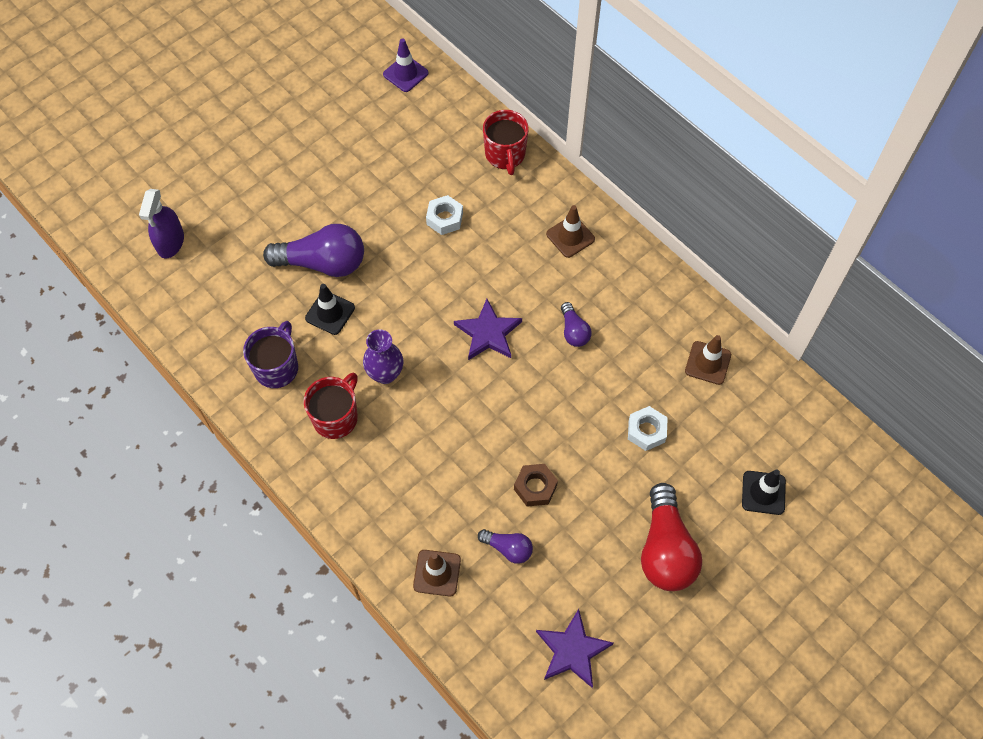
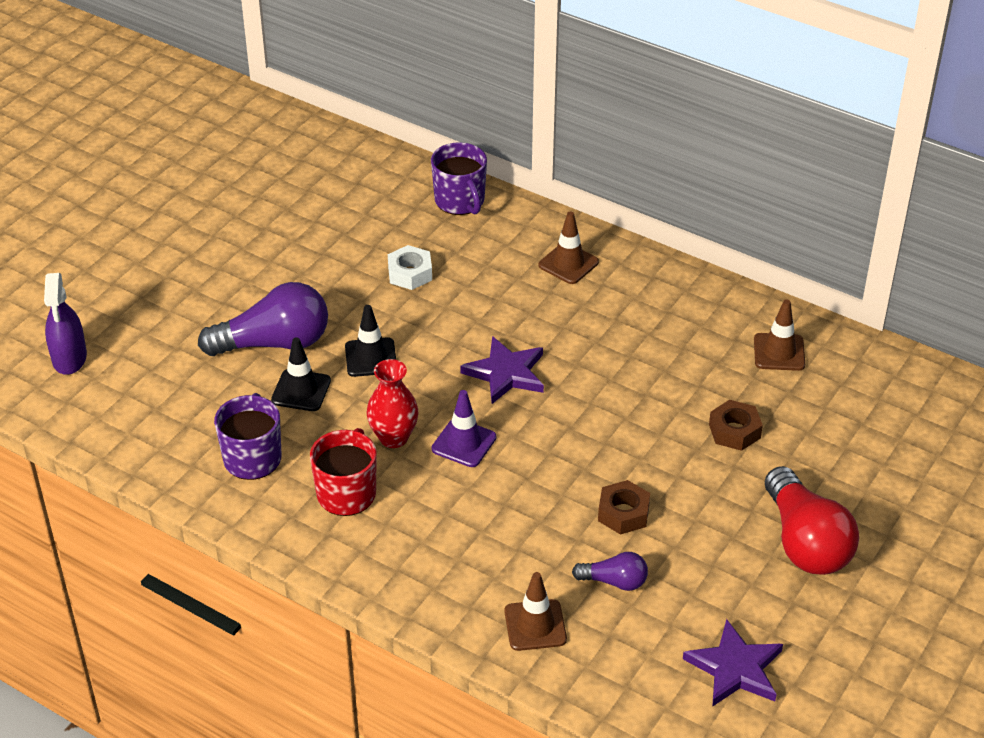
camera: 15 degrees left, 20 degrees down
(385, 374) = (393, 437): purple vase -> red vase
(405, 74) = (310, 146): purple traffic cone -> purple traffic cone (464, 443)
(505, 155) = (460, 201): red mug -> purple mug
(573, 331) = (608, 352): purple light bulb -> none
(646, 431) = (734, 431): white nut -> brown nut
(763, 493) = (896, 463): black traffic cone -> black traffic cone (371, 357)

